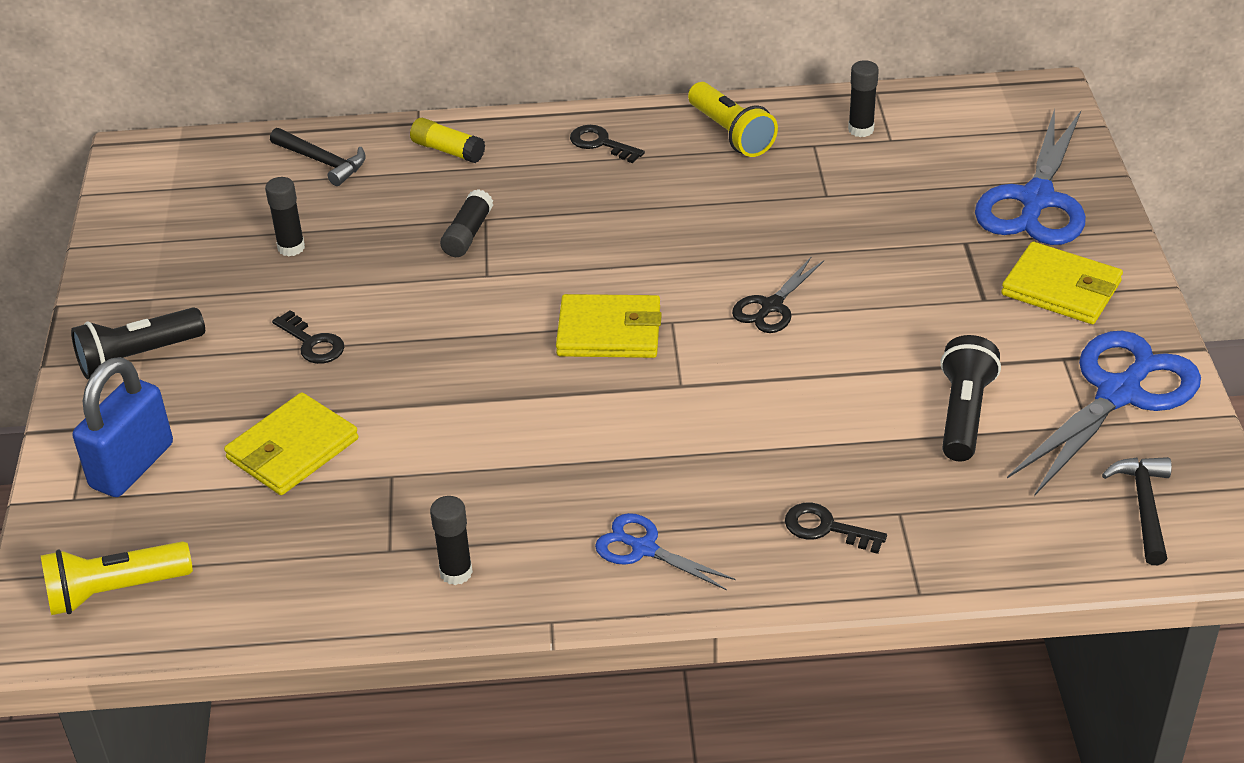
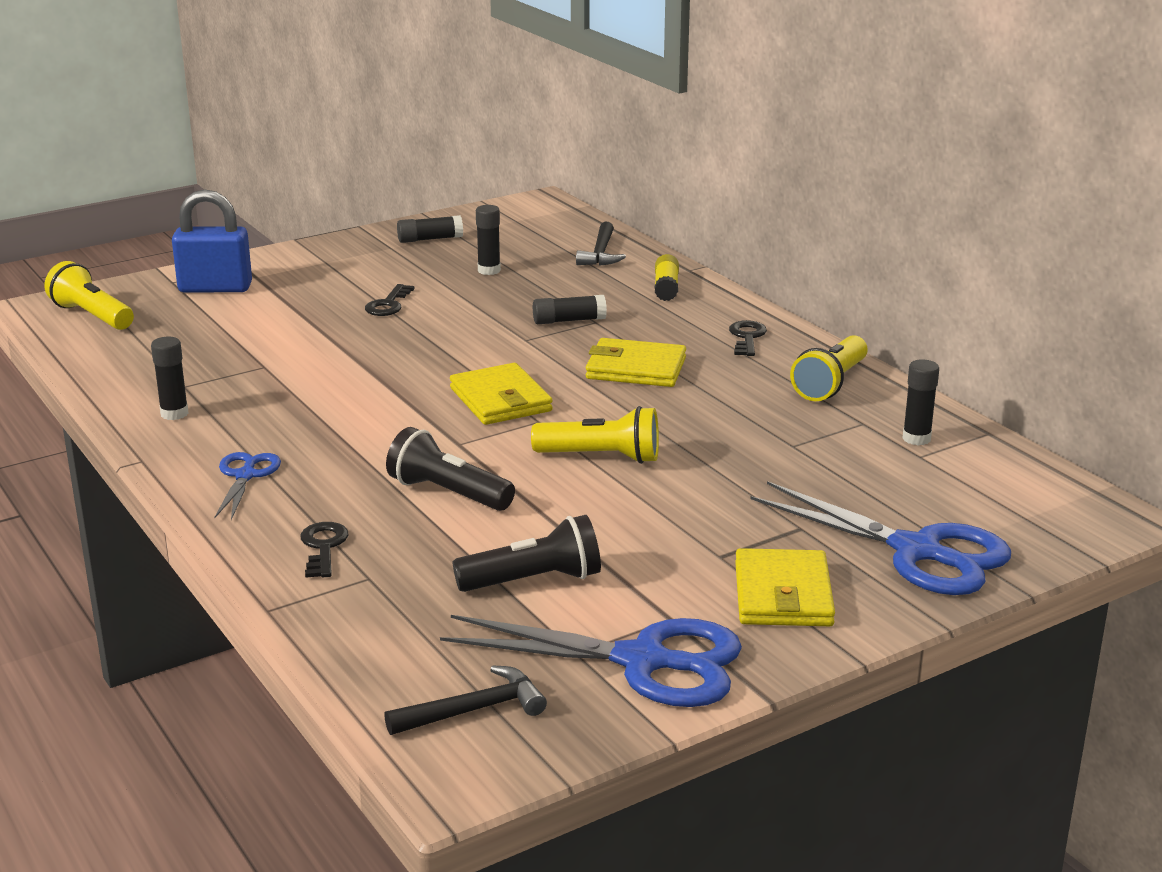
camera: 60 degrees right, 15 degrees down
(138, 357) = (326, 260): black flashlight -> black flashlight (448, 493)
(159, 263) = (430, 239): none -> black glue stick
(292, 449) = (268, 328): yellow wallet -> yellow wallet (636, 368)
(771, 306) = (601, 457): black scissors -> yellow flashlight
(1036, 200) = (917, 551): blue scissors -> blue scissors turned 135 degrees counterclockwise

